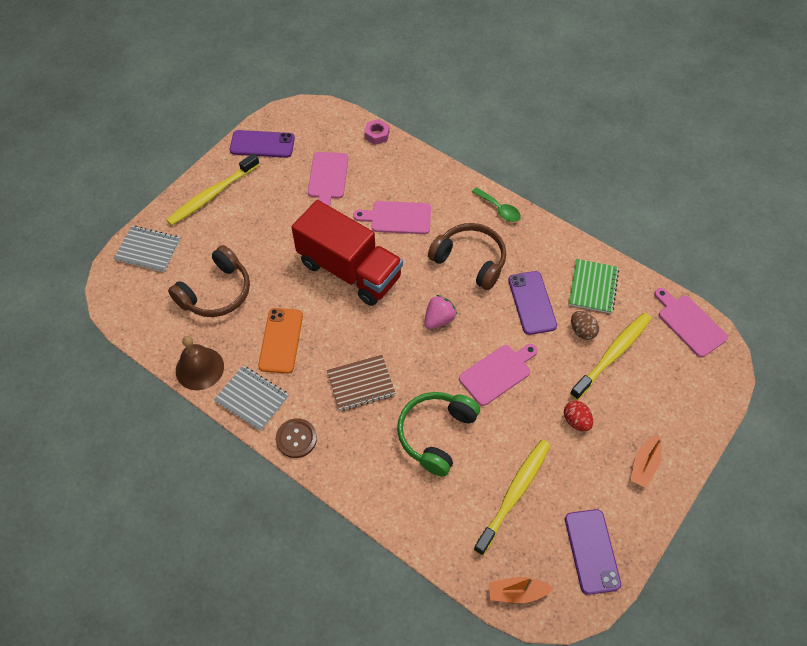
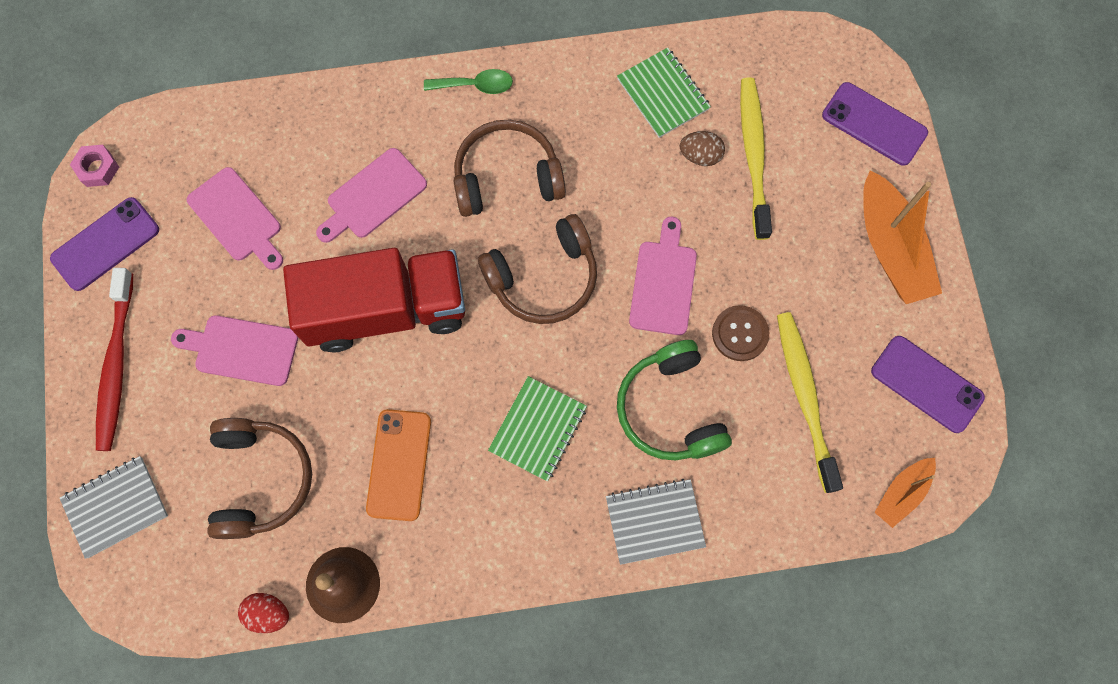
camera: 45 degrees left, 15 degrees up
(212, 195) = (116, 365): yellow toothbrush -> red toothbrush
(252, 399) = (440, 560): grey notebook -> grey notebook (654, 521)
(281, 340) = (399, 464): orange phone -> orange phone turned 45 degrees clockwise
(296, 438) = (535, 556): brown button -> brown button (740, 334)
(361, 384) = (538, 429): brown notebook -> green notebook
(377, 134) = (236, 109): pink nut -> pink nut (97, 168)
(439, 319) = (543, 278): pink strawberry -> brown headphones
(532, 303) = (619, 169): purple phone -> purple phone (874, 124)
(576, 421) = (788, 262): red egg -> red egg (268, 613)
(644, 465) = (891, 248): orange boat -> orange boat, size x1.79
(689, 323) = (792, 51): pink cutting board -> pink cutting board (242, 349)

